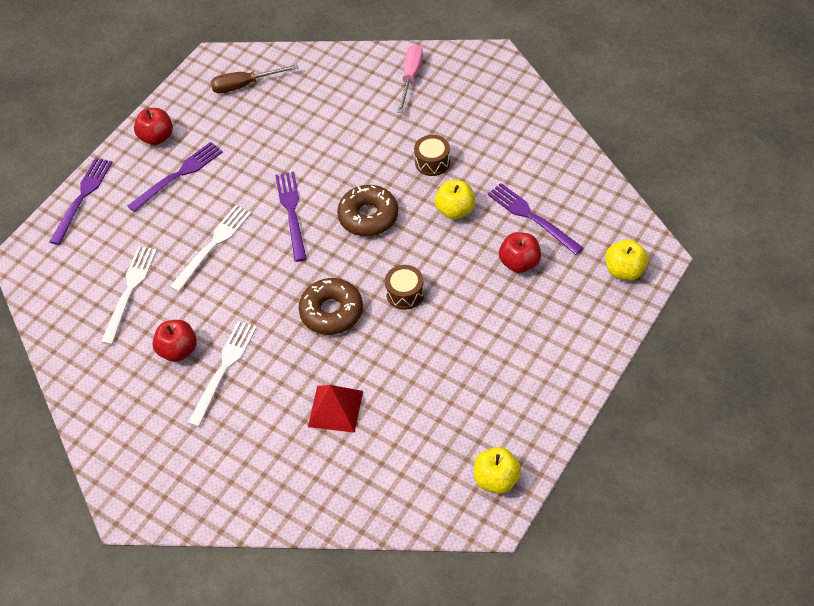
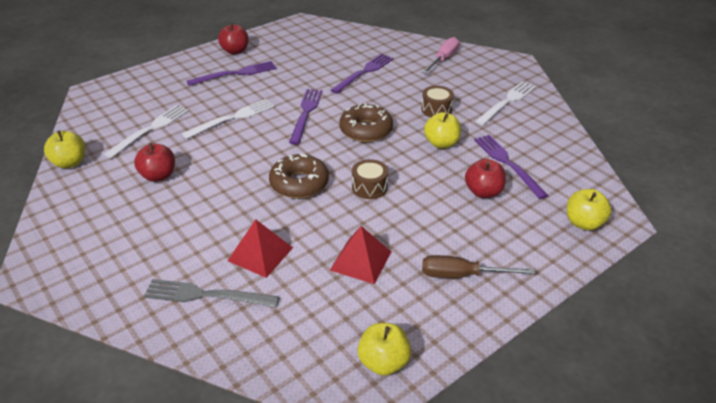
camera: 15 degrees right, 15 degrees down
(70, 365) = (70, 163): none -> yellow apple
(82, 197) = (159, 70): purple fork -> purple fork (364, 72)
(224, 369) = (185, 198): white fork -> white fork (507, 102)
(245, 85) = (316, 38): brown screwdriver -> brown screwdriver (462, 275)
(308, 469) = (206, 295): none -> grey fork
(434, 384) = (361, 260): none -> red pyramid

